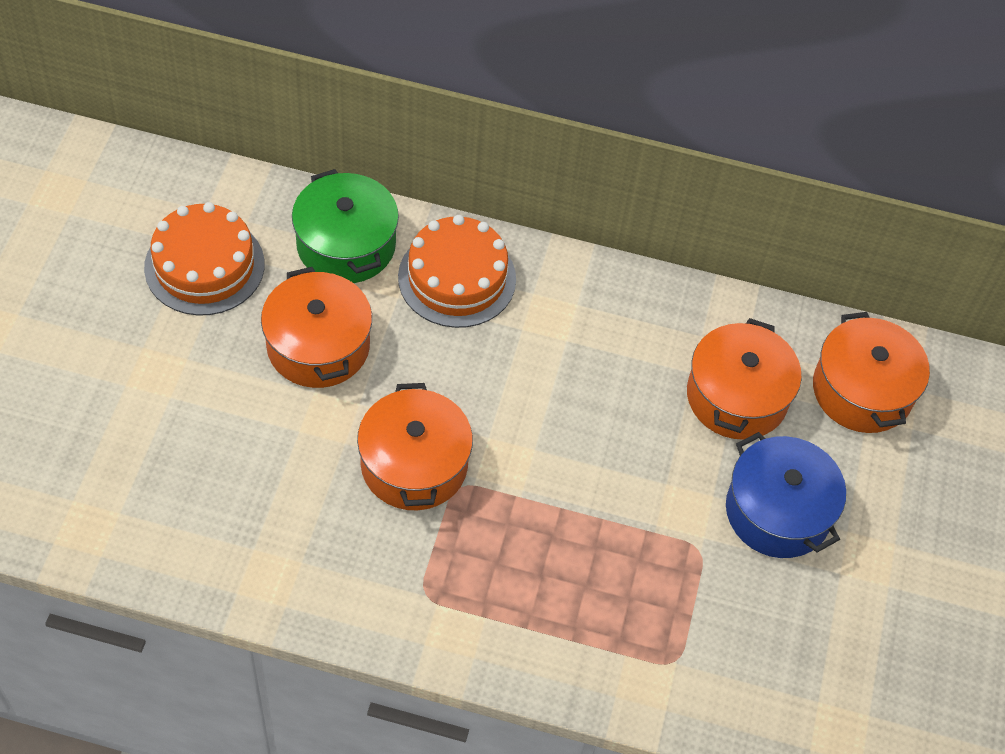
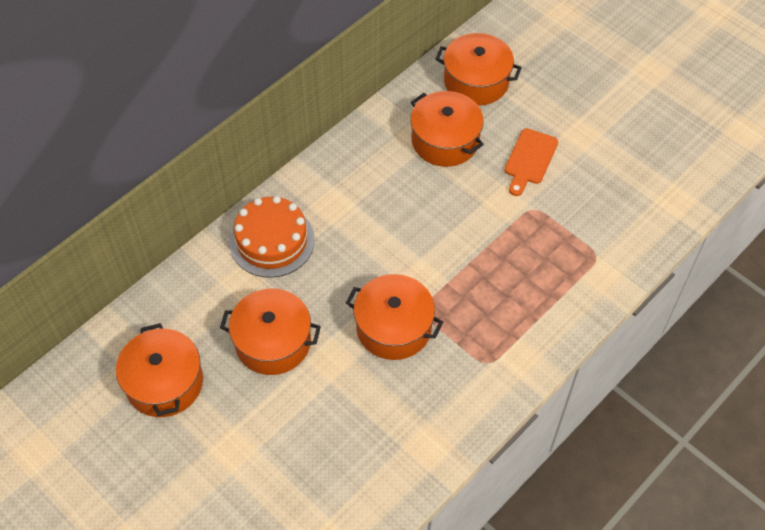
camera: 55 degrees left, 0 degrees up
(204, 266) = (164, 383): orange cake -> orange pot
(346, 245) = (204, 291): green pot -> none
(777, 511) = (529, 160): blue pot -> orange cutting board

